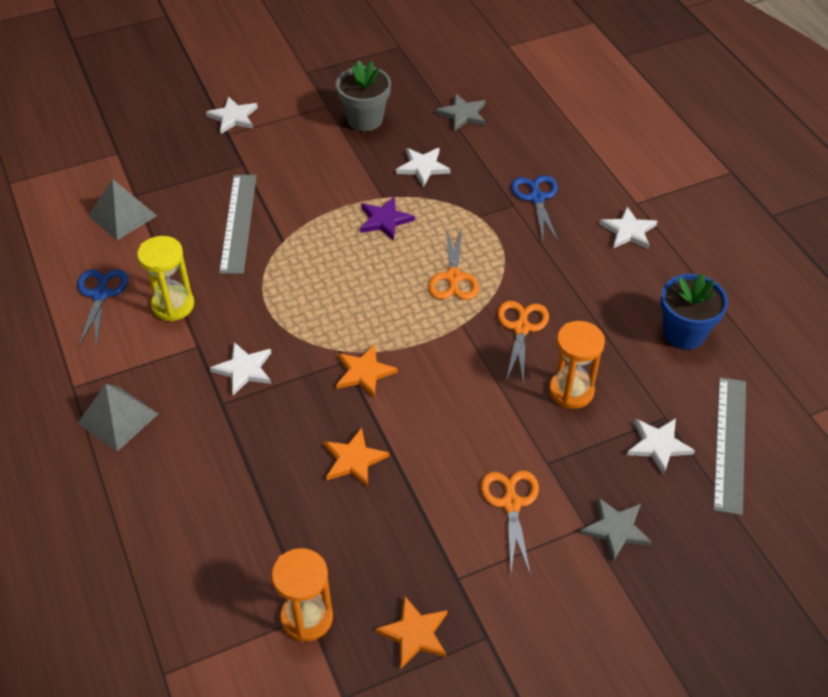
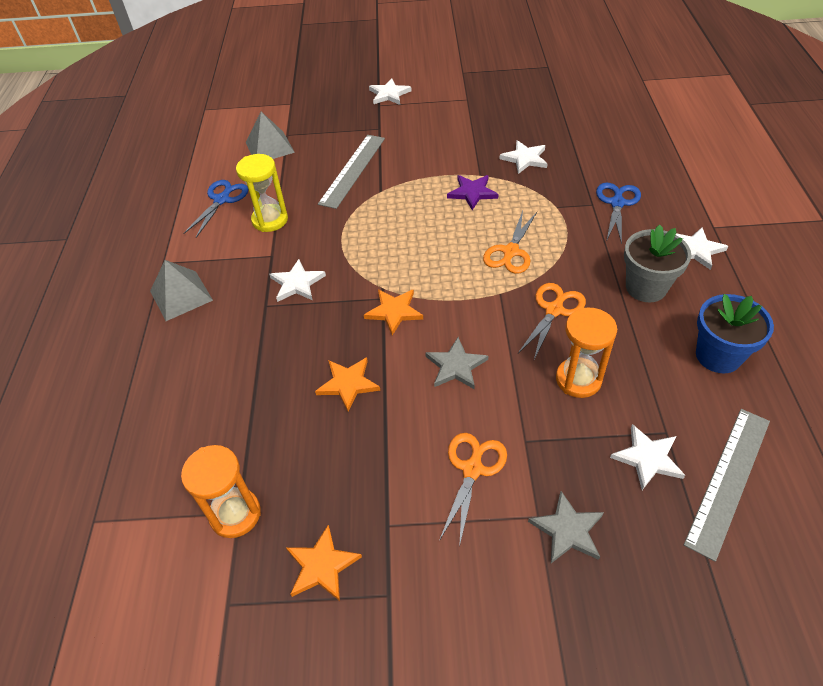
camera: 25 degrees right, 0 degrees up
(365, 119) = (493, 114): grey flower pot -> grey flower pot (646, 287)
(463, 114) = (579, 125): grey star -> grey star (456, 366)

